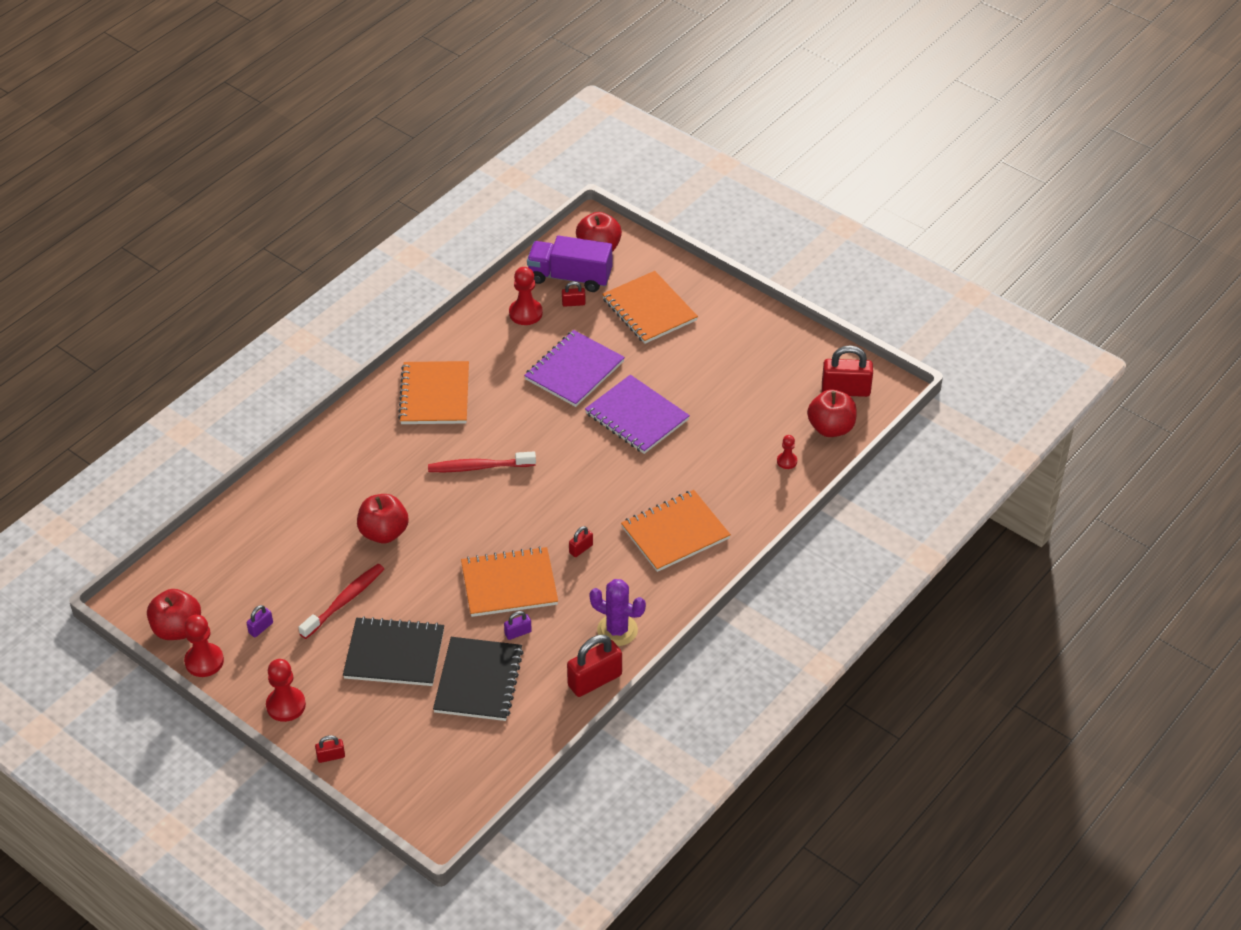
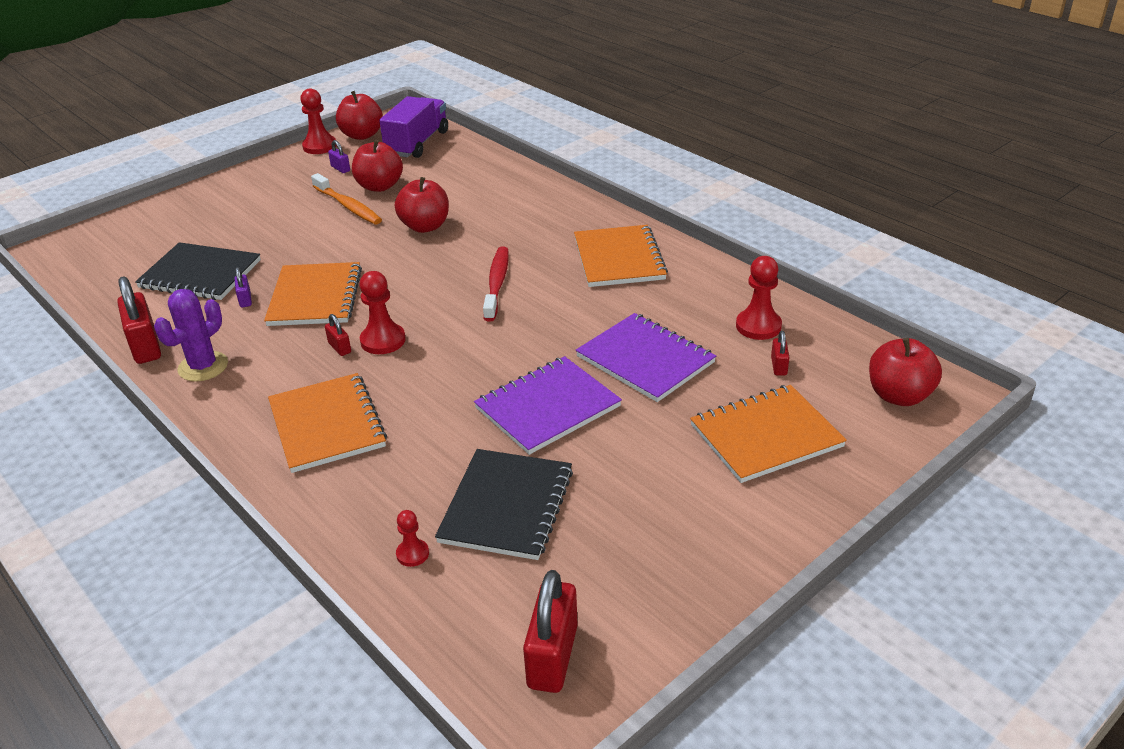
camera: 100 degrees right, 10 degrees down
(286, 705) = (246, 180): red pawn -> red pawn (383, 340)
(331, 756) = (174, 199): red padlock -> none
(344, 601) = (348, 206): red toothbrush -> orange toothbrush
(394, 654) = (267, 230): black notebook -> black notebook (507, 506)
(434, 395) = (619, 259): orange notebook -> orange notebook turned 75 degrees clockwise
(570, 277) = (833, 366): purple truck -> purple truck (417, 143)
(831, 428) = (467, 621): red apple -> red apple (379, 186)

